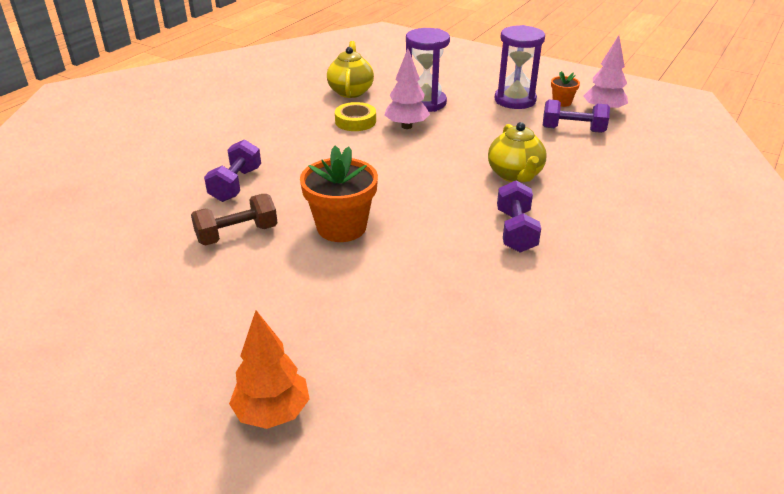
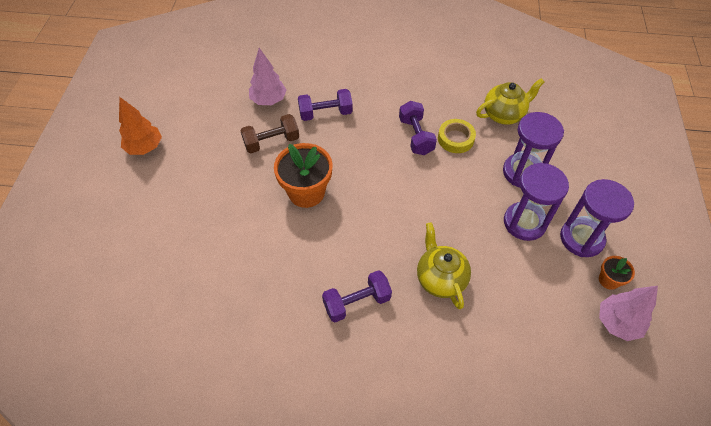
camera: 65 degrees right, 20 degrees up
(237, 234) = (271, 142): brown dumbbell -> brown dumbbell turned 60 degrees counterclockwise
(272, 412) = (128, 233): orange tree -> orange tree (145, 148)
(406, 126) = (471, 175): pink tree -> pink tree (269, 100)
(481, 118) = (524, 222): none -> purple hourglass
(515, 175) = (440, 278): yellow teapot -> yellow teapot turned 105 degrees clockwise
(573, 130) = (555, 304): purple dumbbell -> purple dumbbell (416, 136)

